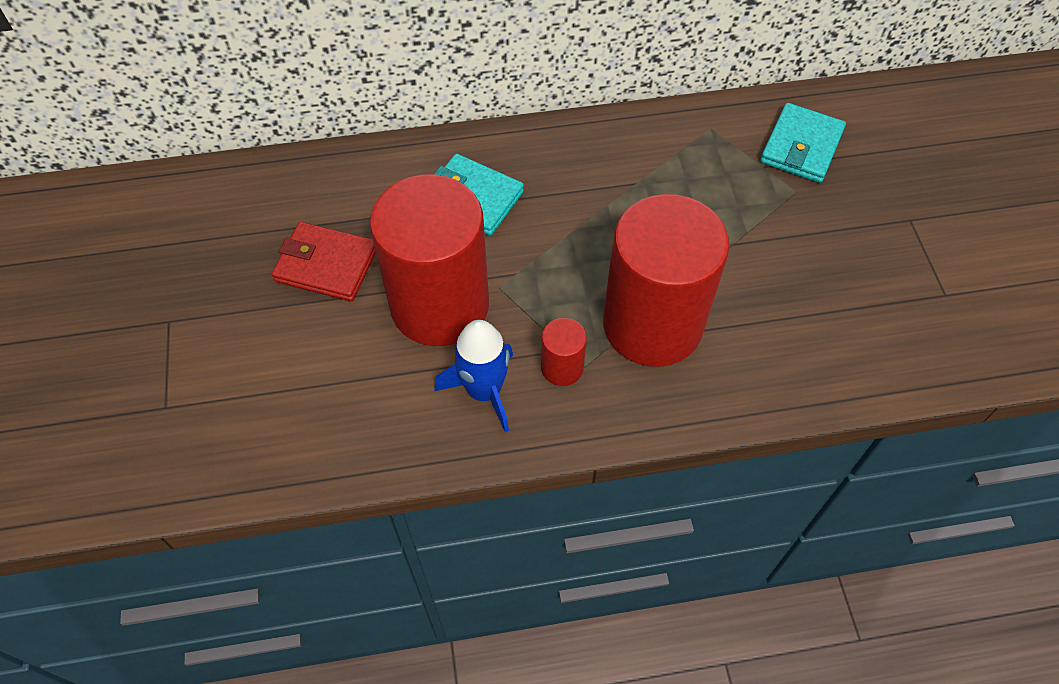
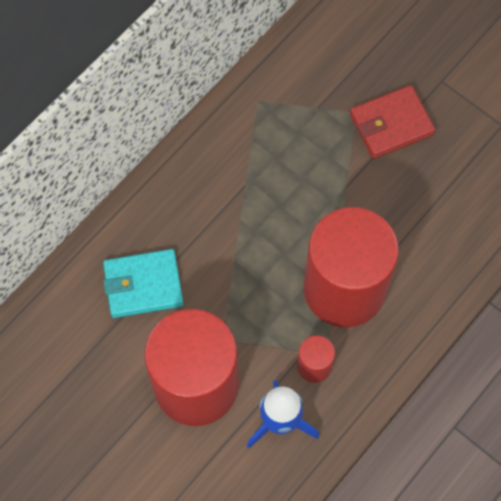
camera: 40 degrees left, 10 degrees up
(326, 265) = (90, 418): red wallet -> red wallet (391, 124)
(801, 147) = (330, 72): turquoise wallet -> none

